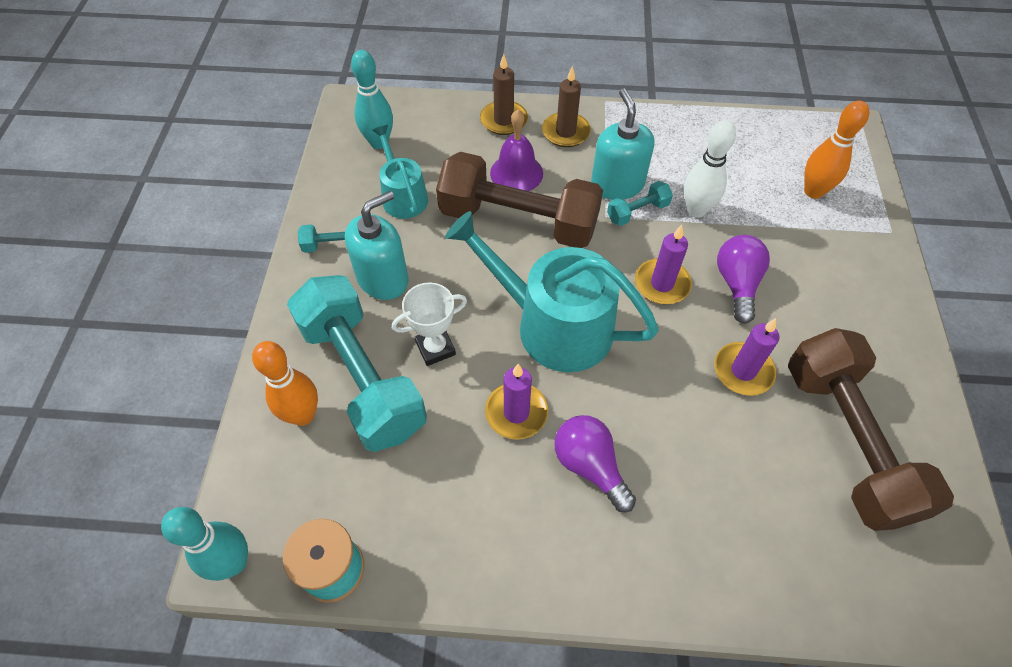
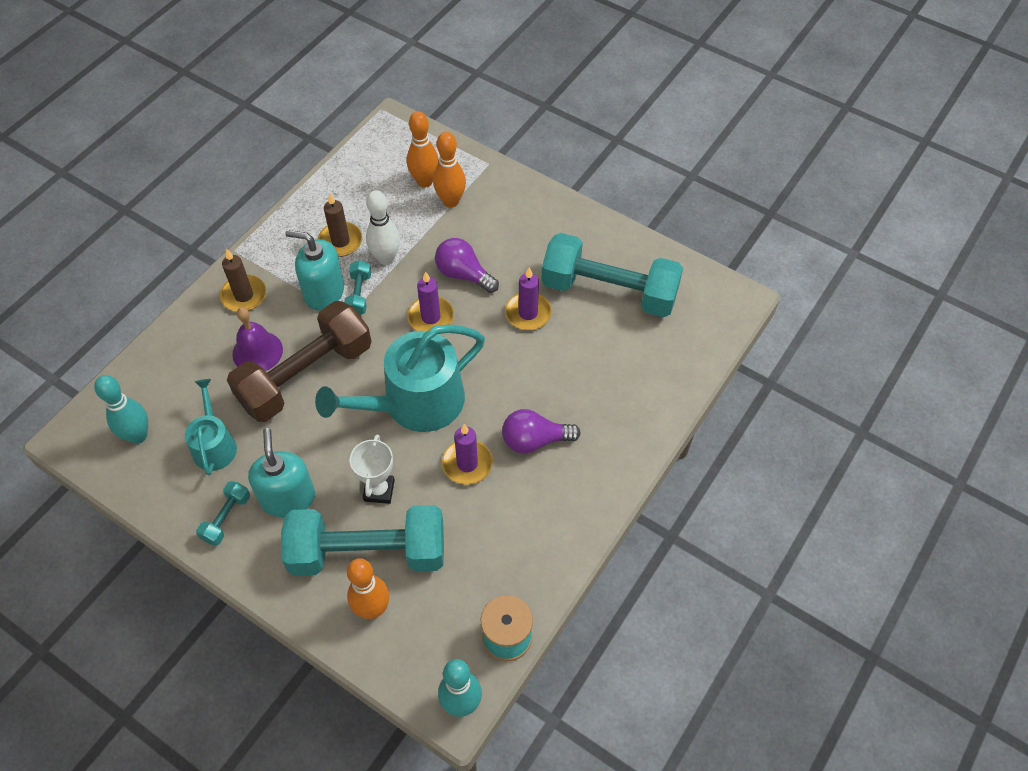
camera: 60 degrees left, 0 degrees up
(403, 196) = (214, 445): turquoise watering can -> turquoise watering can turned 75 degrees clockwise
(503, 120) = (193, 331): brown candle -> brown candle (340, 241)
(812, 225) = (451, 201): none -> orange bowling pin
(847, 441) = (609, 291): brown dumbbell -> turquoise dumbbell

